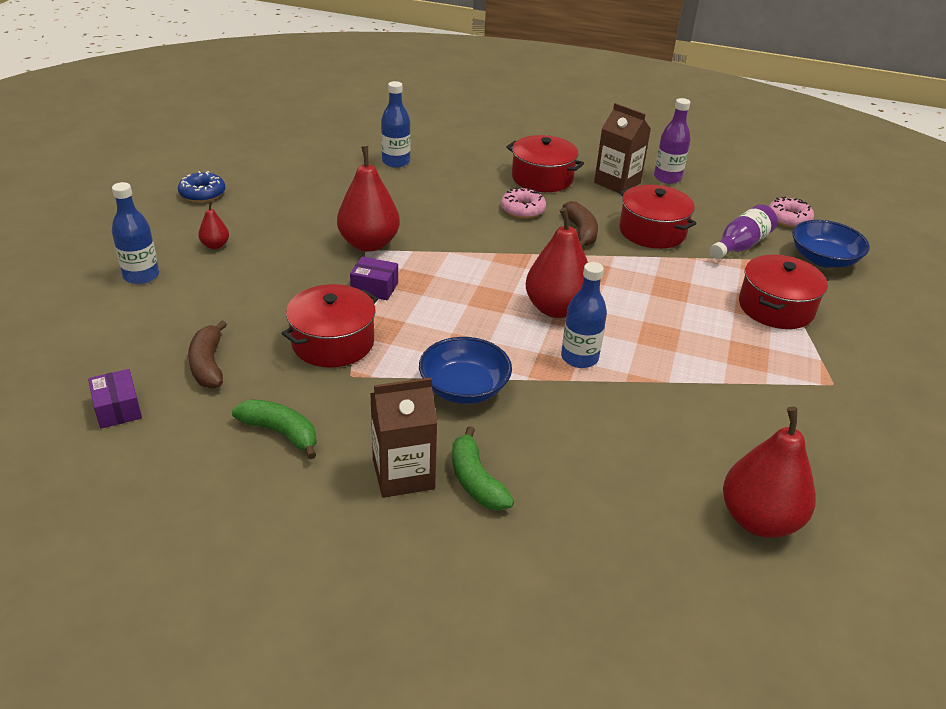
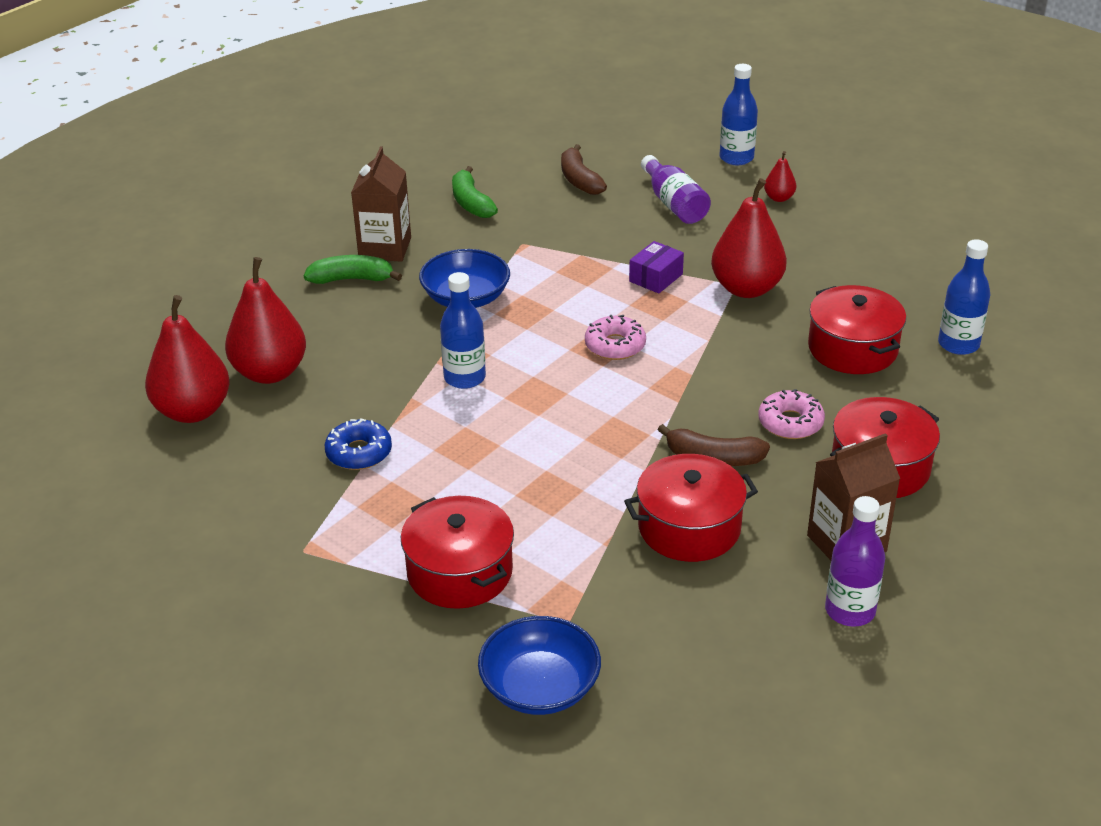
camera: 115 degrees right, 0 degrees up
(118, 408) = (546, 141): purple box -> none
(202, 193) = (898, 199): blue donut -> blue donut (359, 453)
(208, 364) = (579, 180): brown banana -> brown banana turned 120 degrees counterclockwise
(281, 433) = (471, 203): green banana -> green banana turned 105 degrees clockwise
(333, 342) = (575, 241): red pot -> red pot (852, 348)
(556, 309) = (556, 387): red pear -> red pear (270, 372)
(740, 245) = (616, 607): purple bottle -> purple bottle (674, 204)
(788, 219) = (669, 707): pink donut -> pink donut (615, 345)

